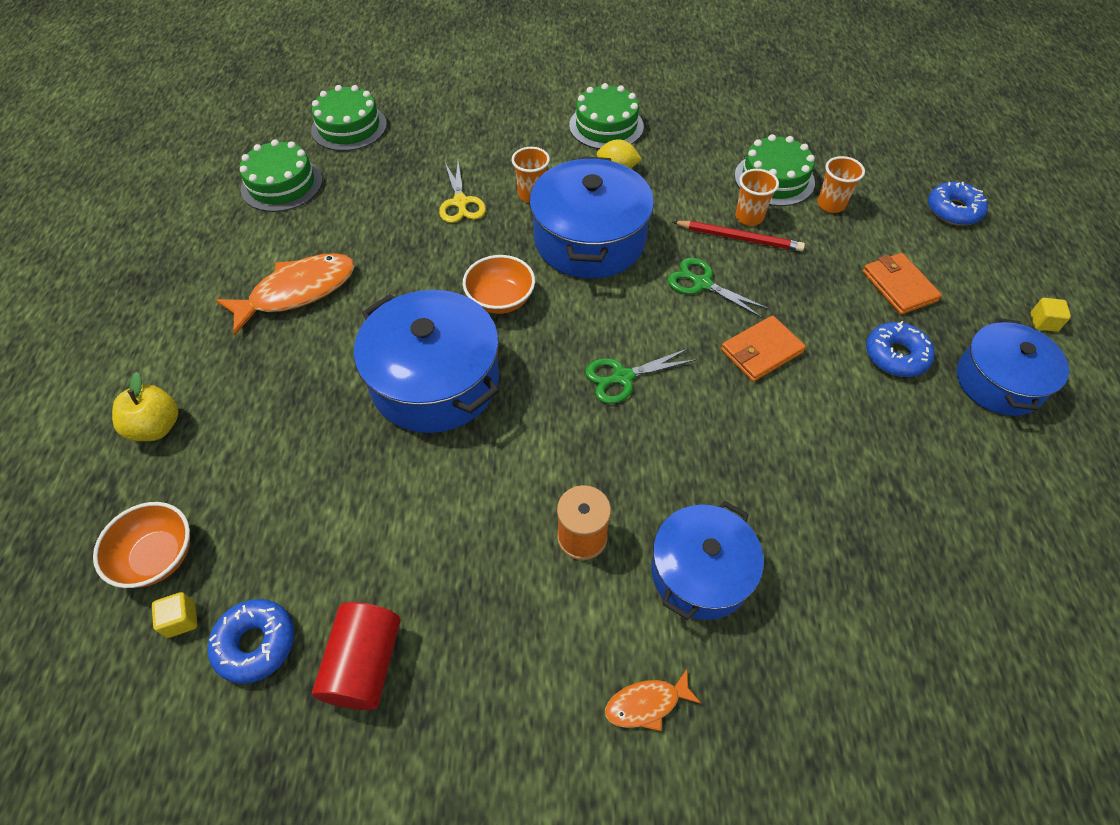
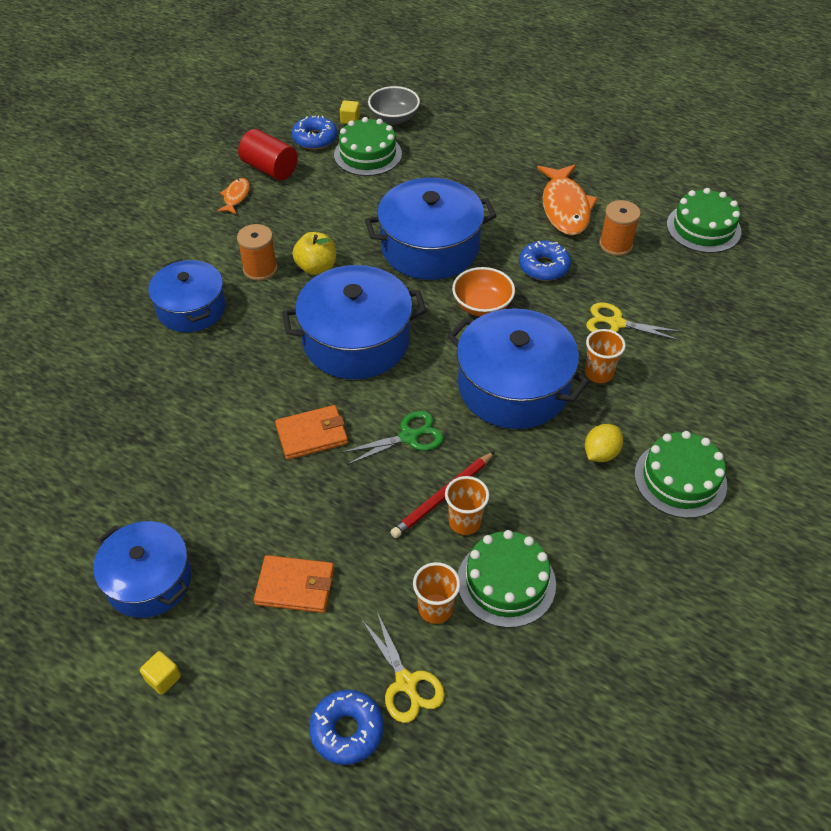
camera: 120 degrees right, 5 degrees down
(157, 427) = (485, 130): yellow apple -> yellow apple (316, 267)
(158, 556) = (394, 118): orange bowl -> grey bowl
(343, 235) = (615, 245): none -> orange spool
(349, 127) = (772, 287): green cake -> green cake (368, 154)
(623, 377) = (356, 340): green scissors -> blue pot
(646, 704) = (152, 254): orange fish -> orange fish (236, 197)
(761, 351) = (312, 434): orange wallet -> orange wallet turned 75 degrees clockwise
(894, 197) = (406, 682): none -> yellow scissors
(895, 355) = (233, 524): blue donut -> blue donut (544, 267)

